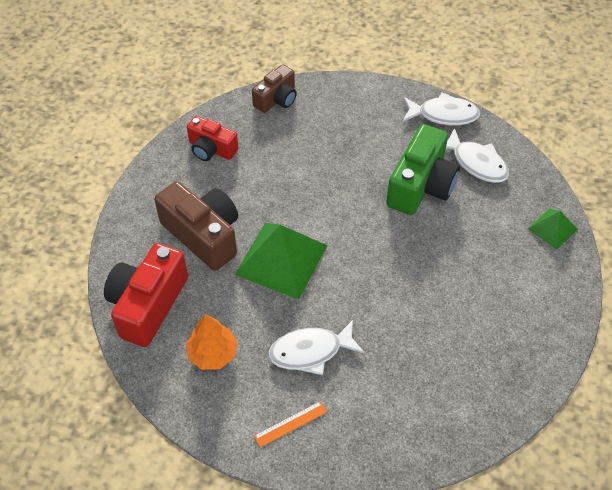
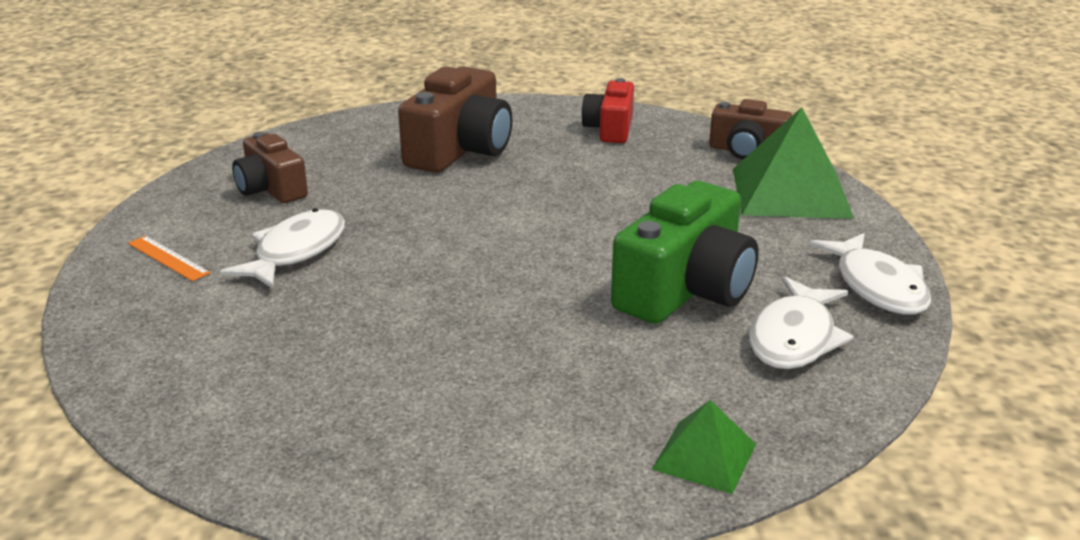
camera: 70 degrees right, 25 degrees down
(148, 304) = (332, 141): red camera -> none
(212, 353) = (271, 189): orange tree -> brown camera
(281, 260) = (449, 204): green pyramid -> green pyramid (790, 192)
(310, 351) = (296, 252): white fish -> white fish turned 60 degrees clockwise
(421, 185) = (686, 290): green camera -> green camera turned 60 degrees counterclockwise

